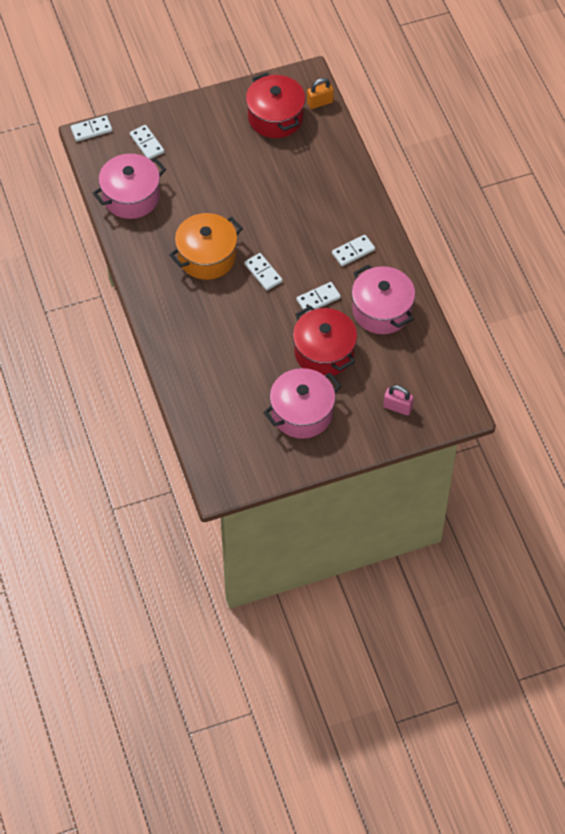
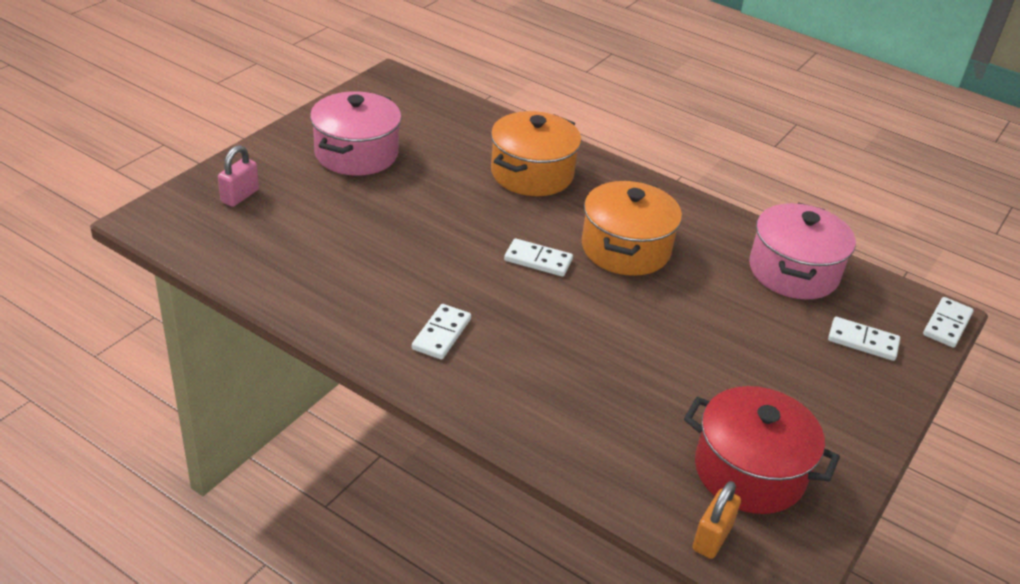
camera: 140 degrees right, 20 degrees down
(206, 340) = (532, 174): none -> orange pot
(318, 299) = (439, 261): white domino -> none
(324, 352) = (380, 213): red pot -> none
(381, 310) = (340, 282): pink pot -> none
(397, 407) = (240, 196): pink padlock -> pink padlock turned 45 degrees counterclockwise

